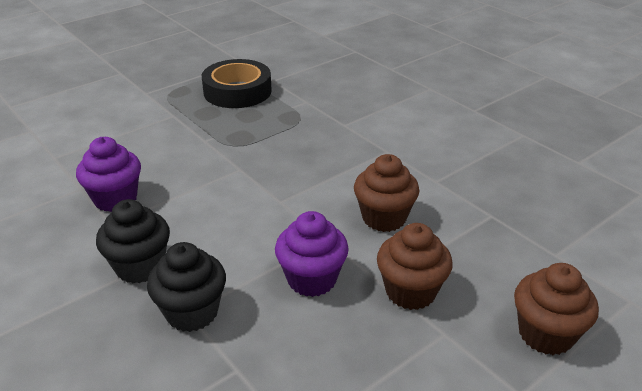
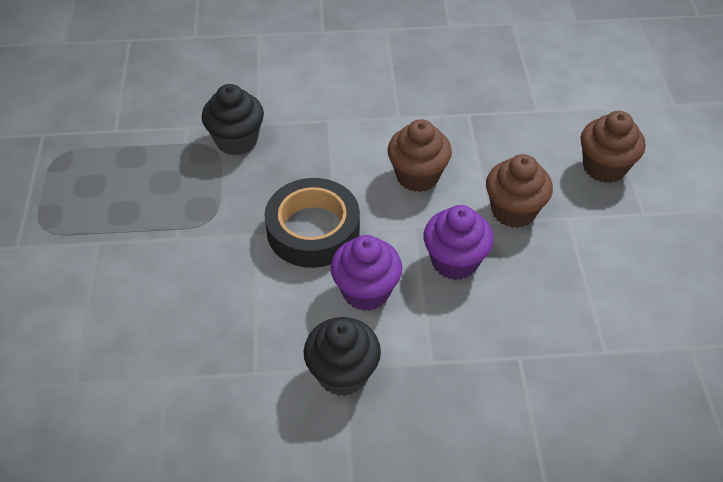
camera: 55 degrees left, 15 degrees up
(115, 199) = (214, 354): purple cupcake -> purple cupcake (366, 291)
(192, 312) = (433, 359): black cupcake -> black cupcake (237, 140)
(237, 91) = (106, 168): black tape -> black tape (313, 230)

